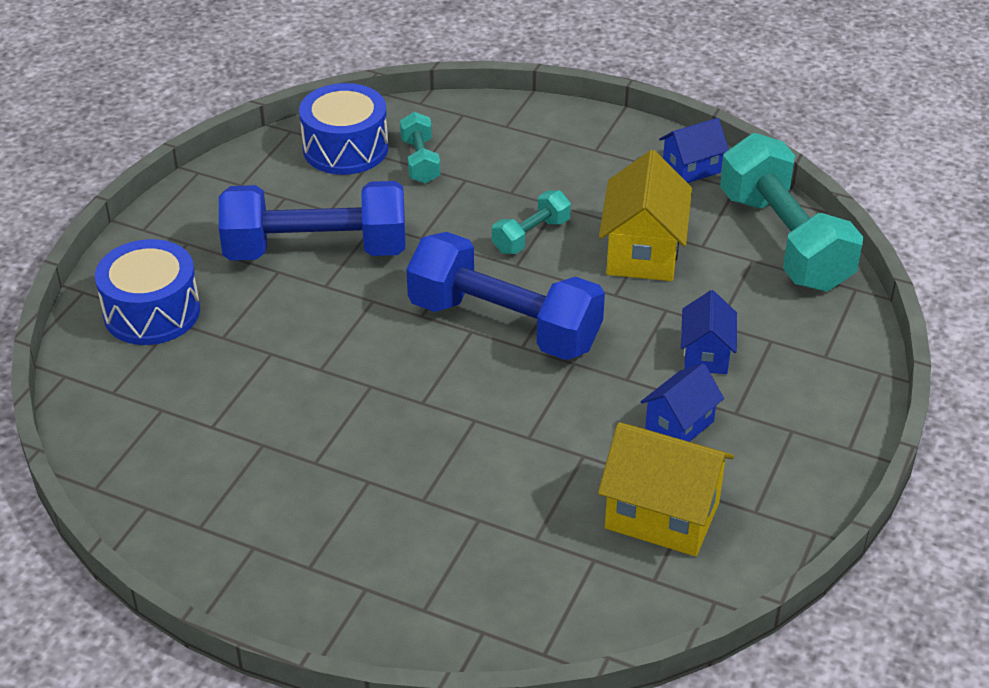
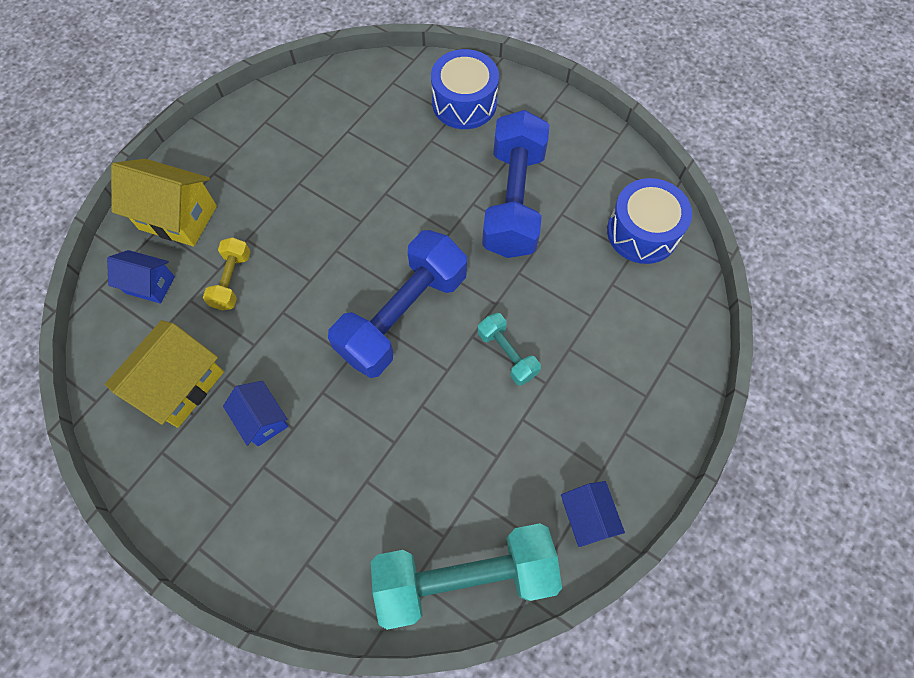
camera: 100 degrees right, 25 degrees up
(420, 161) = (619, 285): turquoise dumbbell -> none
(494, 499) = (232, 280): none -> yellow dumbbell
(642, 252) = (471, 441): yellow house -> yellow house (178, 217)
(706, 354) = (333, 461): blue house -> blue house (150, 285)

